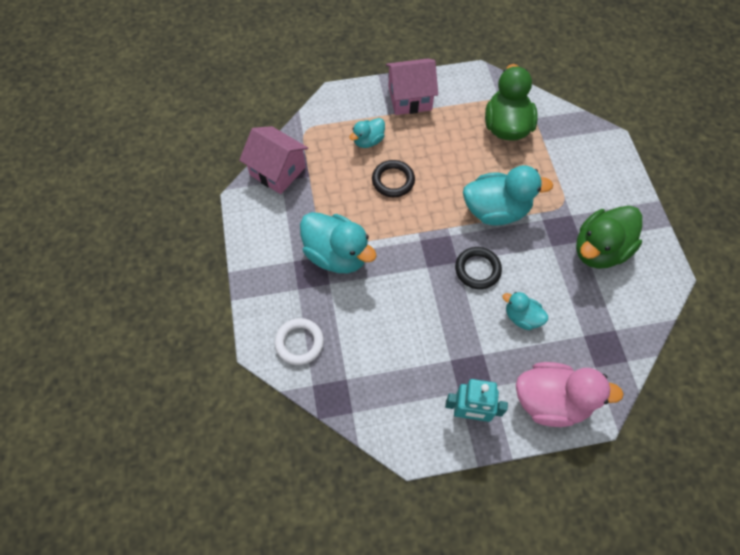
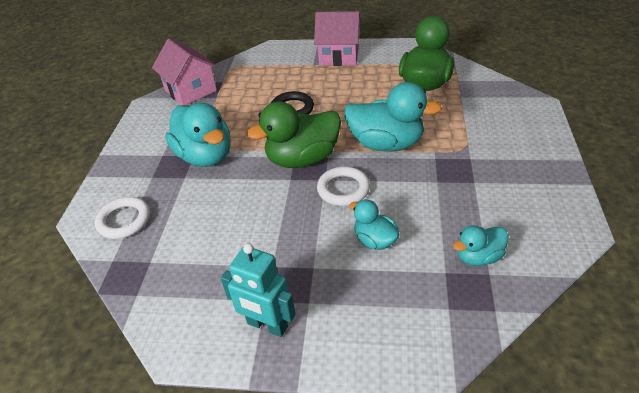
camera: 20 degrees right, 20 degrees down
(368, 141) = (284, 80): turquoise duck -> turquoise duck (478, 257)
(477, 269) = (343, 189): black ring -> white ring
(551, 401) = (376, 334): pink duck -> none
(599, 250) = (493, 193): green duck -> green duck (302, 159)

